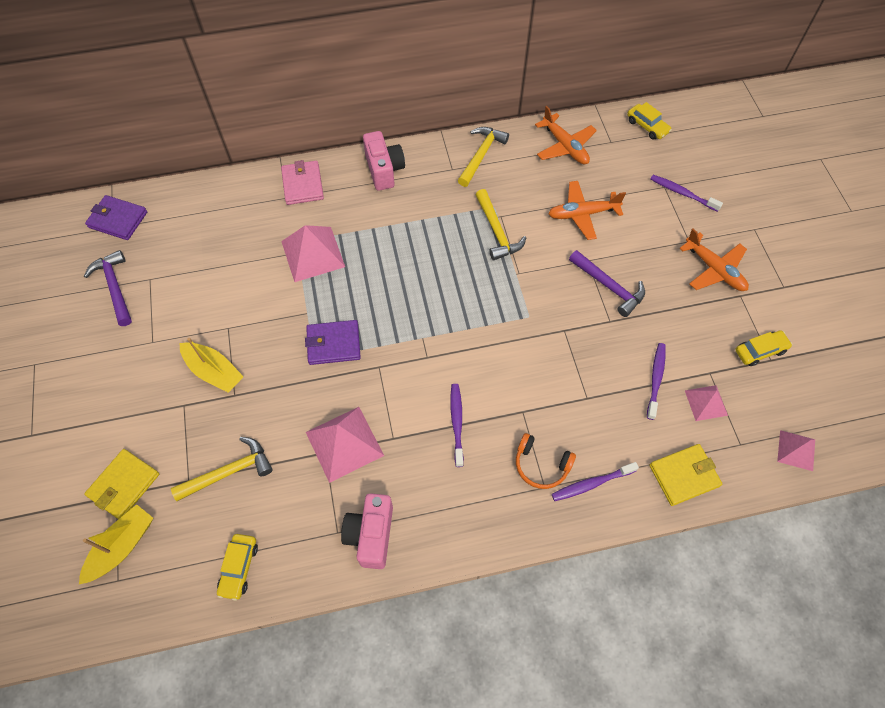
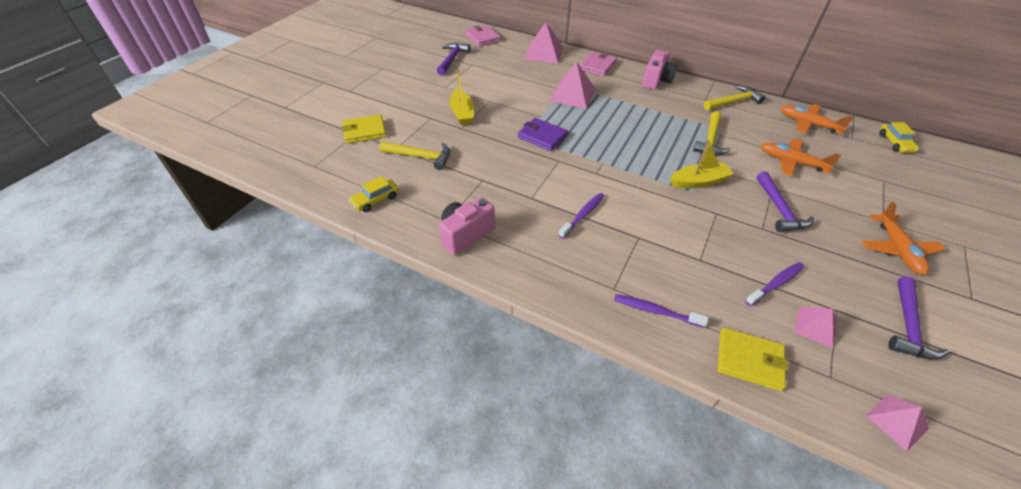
camera: 40 degrees right, 15 degrees down
(118, 220) = (482, 38): purple wallet -> pink wallet
(122, 547) = (333, 154): yellow boat -> yellow boat (698, 182)
(344, 443) = (498, 182): pink pyramid -> pink pyramid (543, 53)
(541, 465) = (623, 274): orange headphones -> none
(565, 146) = (807, 124): orange plane -> orange plane turned 120 degrees clockwise
(682, 193) = (900, 191): purple toothbrush -> none
(760, 351) = (907, 326): yellow car -> purple hammer

